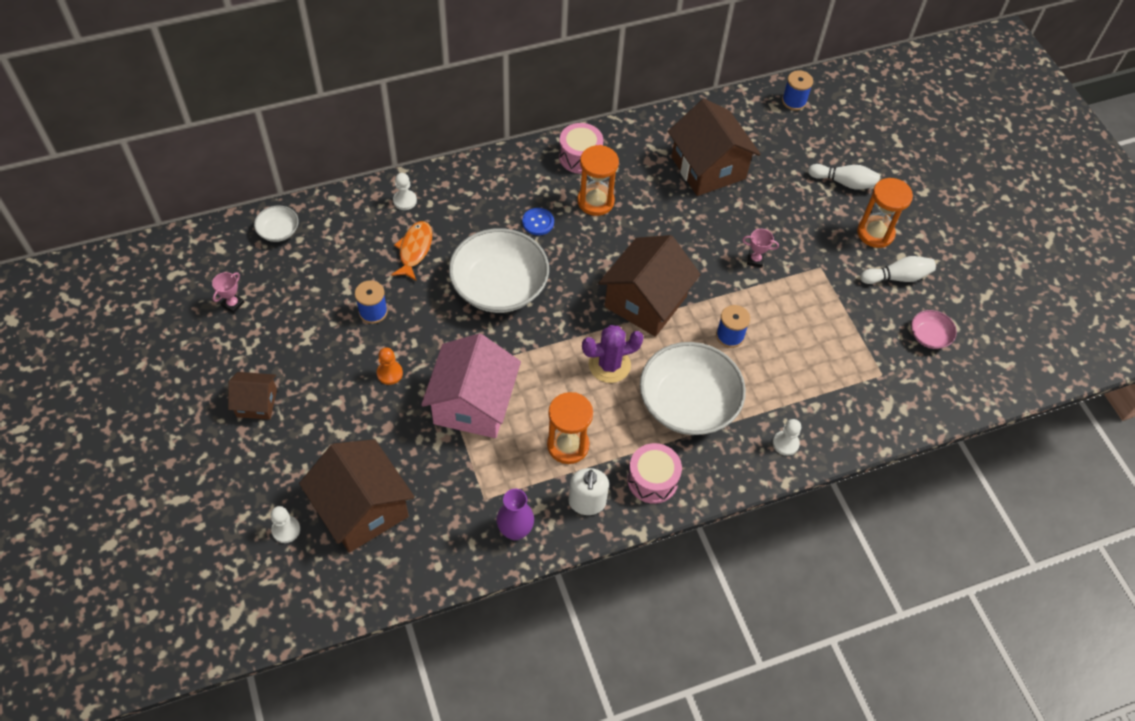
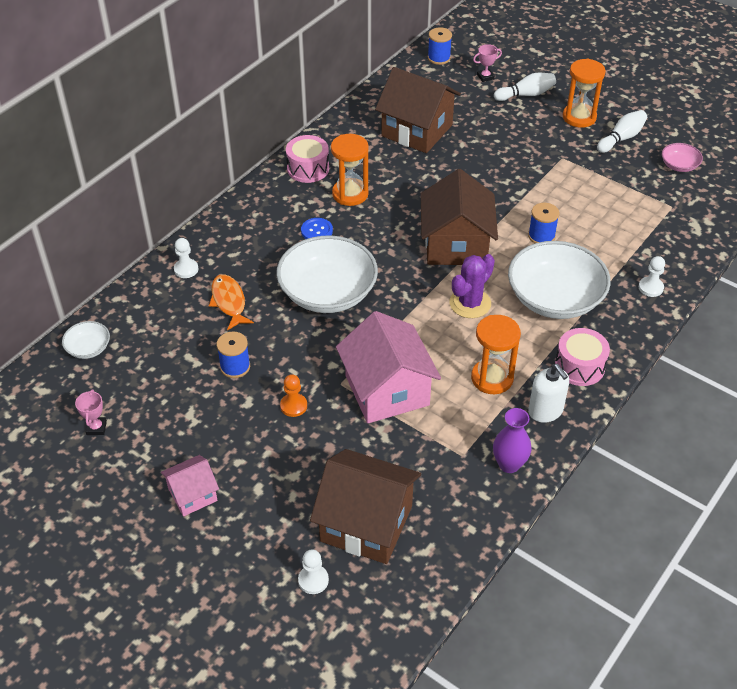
camera: 30 degrees left, 10 degrees down
(257, 403) = (192, 494): brown house -> pink house
(755, 260) = (511, 176): pink trophy -> pink trophy (485, 77)

